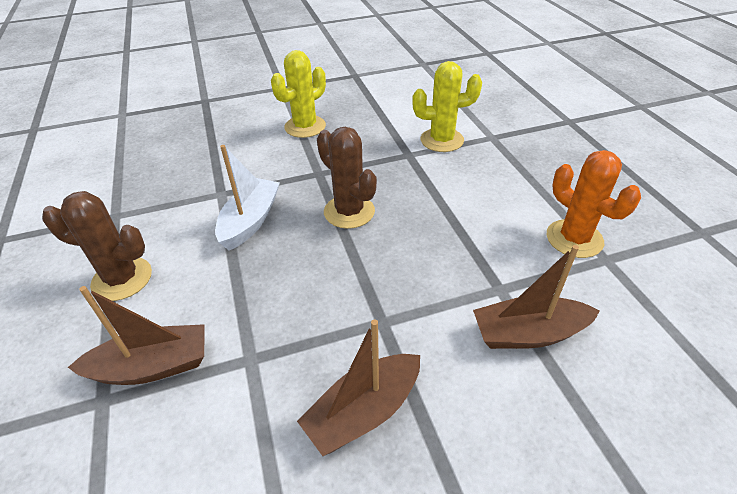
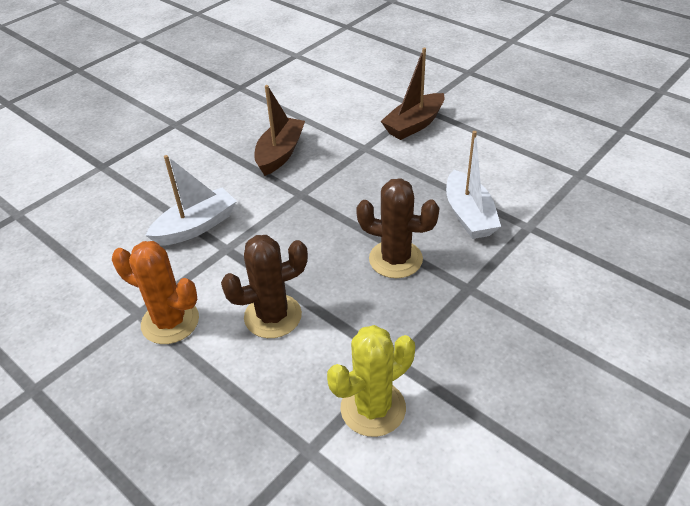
camera: 150 degrees right, 0 degrees up
(122, 279) = (499, 146): brown cactus -> brown cactus (273, 316)
(305, 127) = (563, 348): yellow cactus -> none
(528, 333) = (196, 226): brown boat -> white boat

